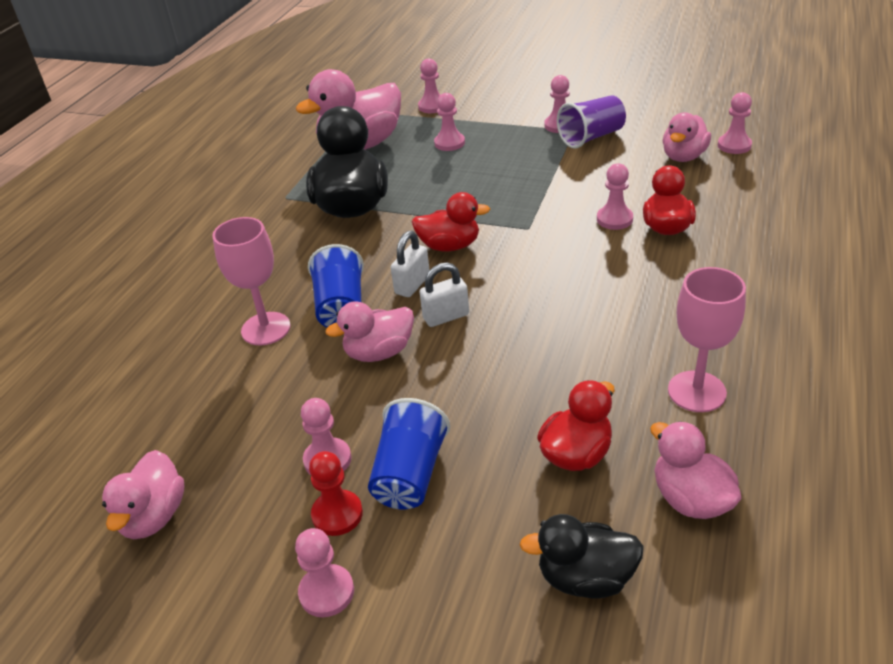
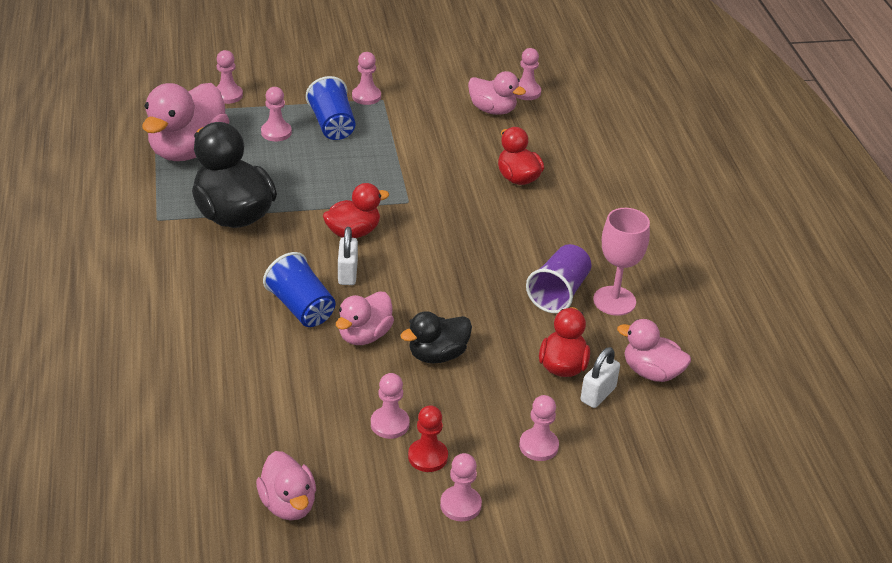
camera: 35 degrees left, 0 degrees up
(266, 329) = (250, 342): pink goblet -> none
(410, 474) = (459, 415): blue cup -> blue cup (332, 125)
(446, 316) = (396, 293): white padlock -> white padlock (598, 394)
(585, 578) = (618, 439): black duck -> black duck (437, 355)
(591, 137) = (403, 104): purple cup -> purple cup (558, 293)
(614, 219) = (473, 179): pink pawn -> pink pawn (538, 446)
(683, 157) = (492, 110): pink duck -> pink duck turned 60 degrees counterclockwise

